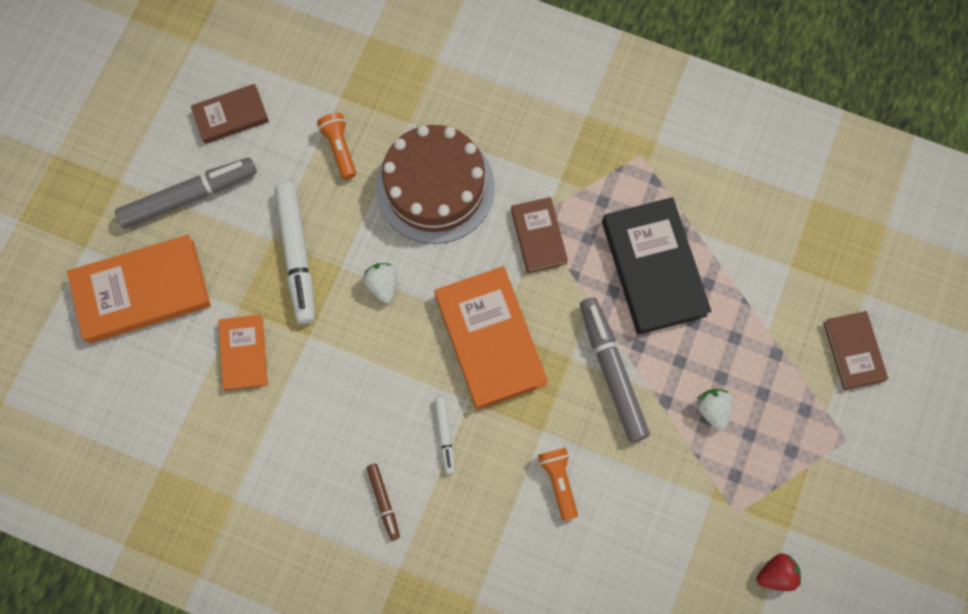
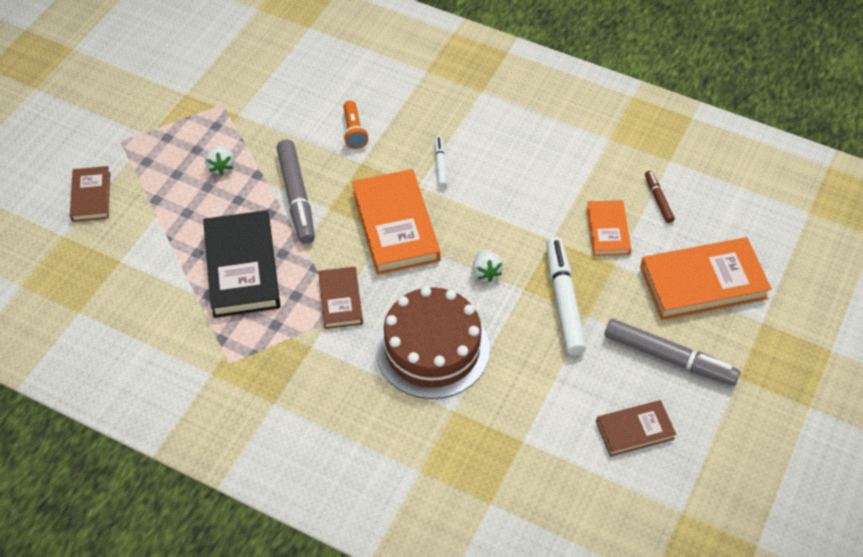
camera: 175 degrees left, 20 degrees down
(189, 196) = (669, 358): grey marker -> grey marker turned 135 degrees counterclockwise
(340, 149) = (523, 390): orange flashlight -> none
(383, 502) = (492, 128): brown marker -> brown marker (658, 199)
(776, 574) = (204, 70): red strawberry -> none

